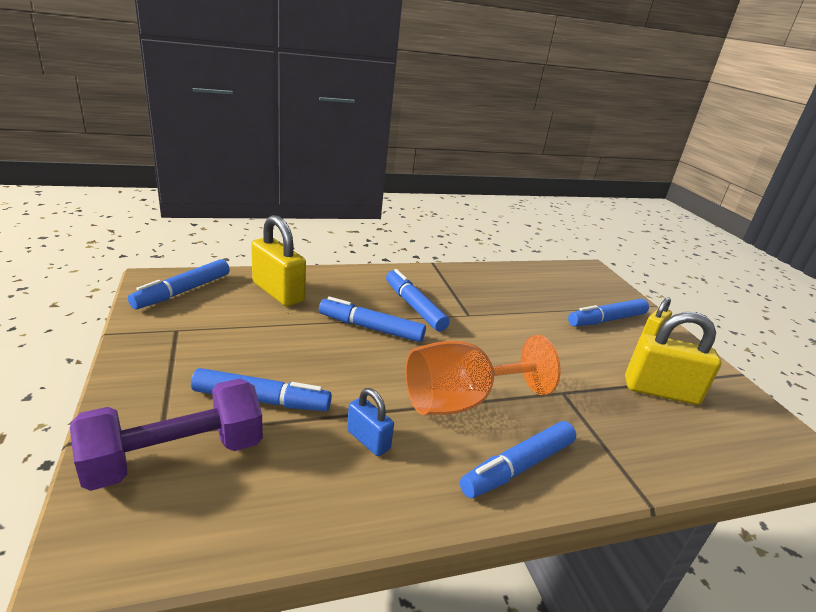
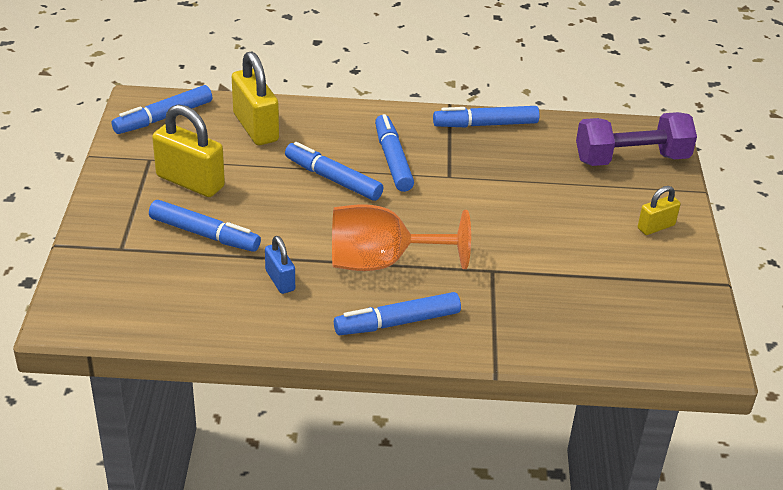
camera: 20 degrees right, 10 degrees up
(176, 456) = (128, 267): purple dumbbell -> purple dumbbell (631, 159)
(606, 320) = (614, 202): blue marker -> blue marker (485, 124)
(660, 391) = (602, 285): yellow padlock -> yellow padlock (190, 182)

